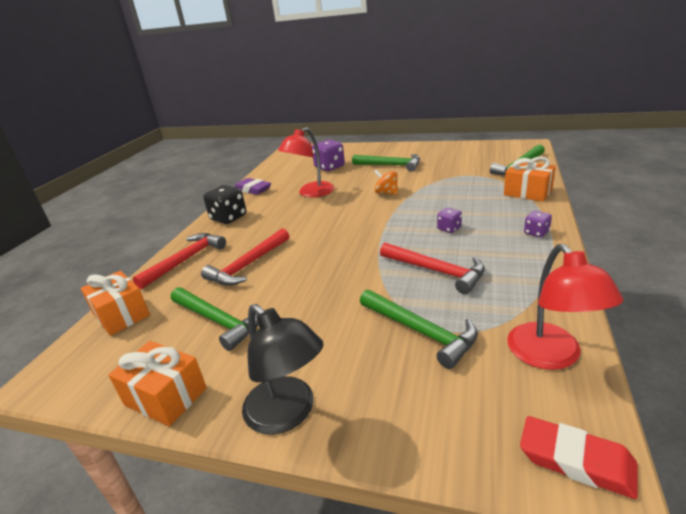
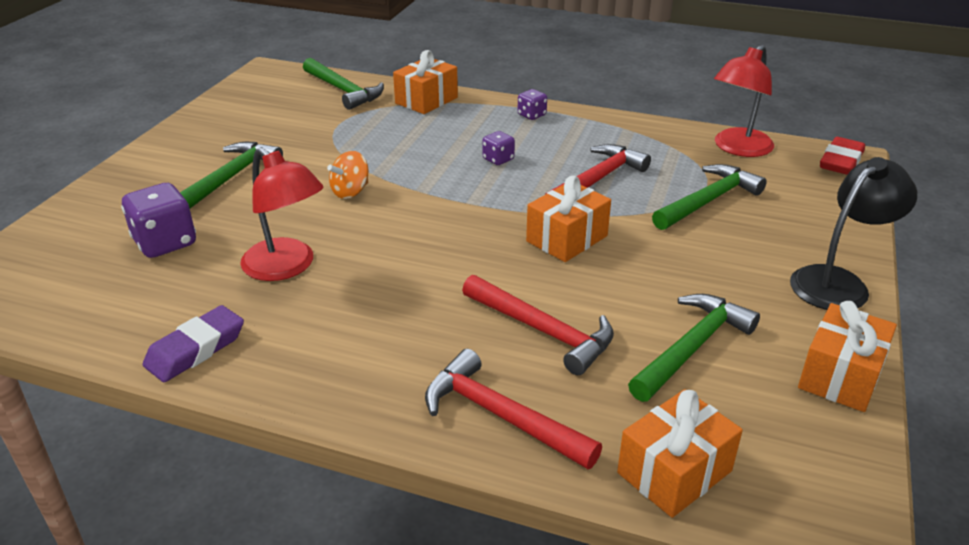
camera: 90 degrees left, 5 degrees up
(228, 218) = (335, 374): black dice -> none
(346, 265) = (567, 239): none -> orange gift
(551, 356) = (737, 148): red lamp -> red lamp turned 135 degrees clockwise

